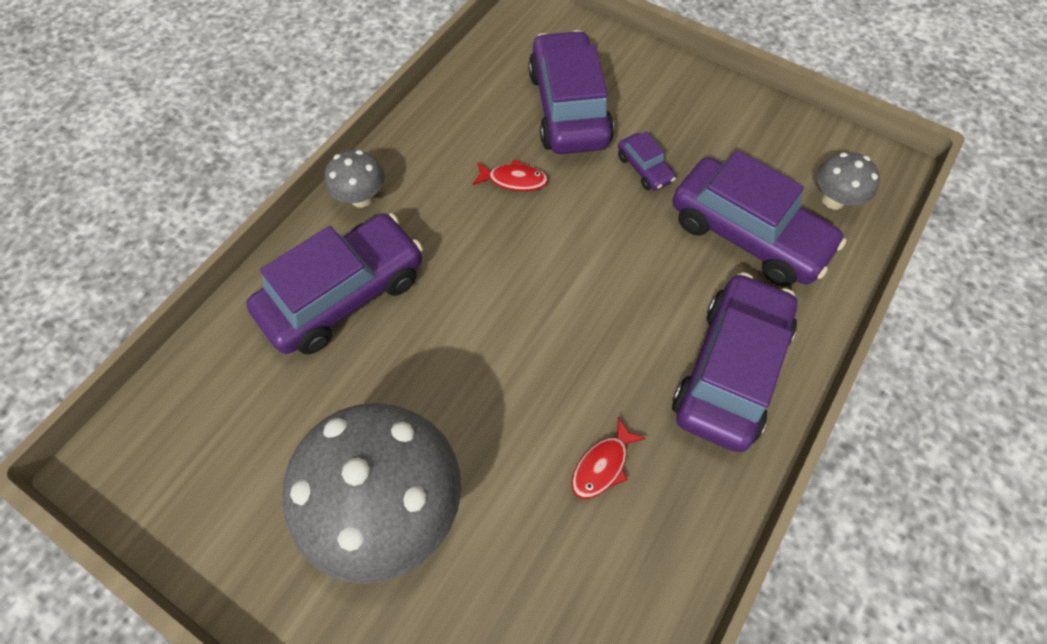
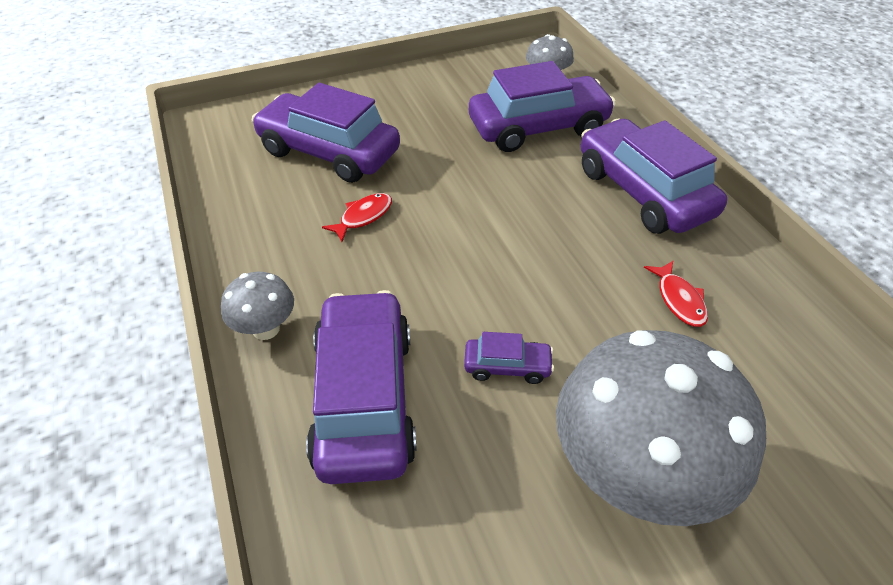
camera: 55 degrees left, 15 degrees down
(644, 168) = (431, 144): purple car -> purple car (507, 366)

